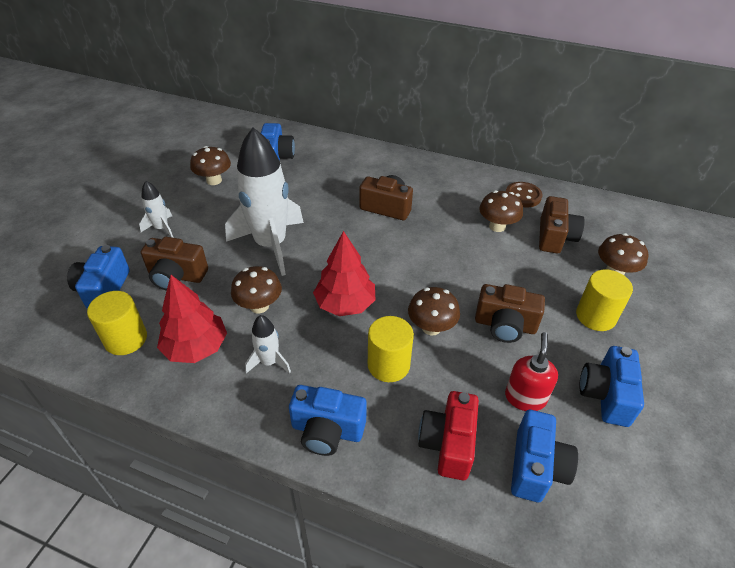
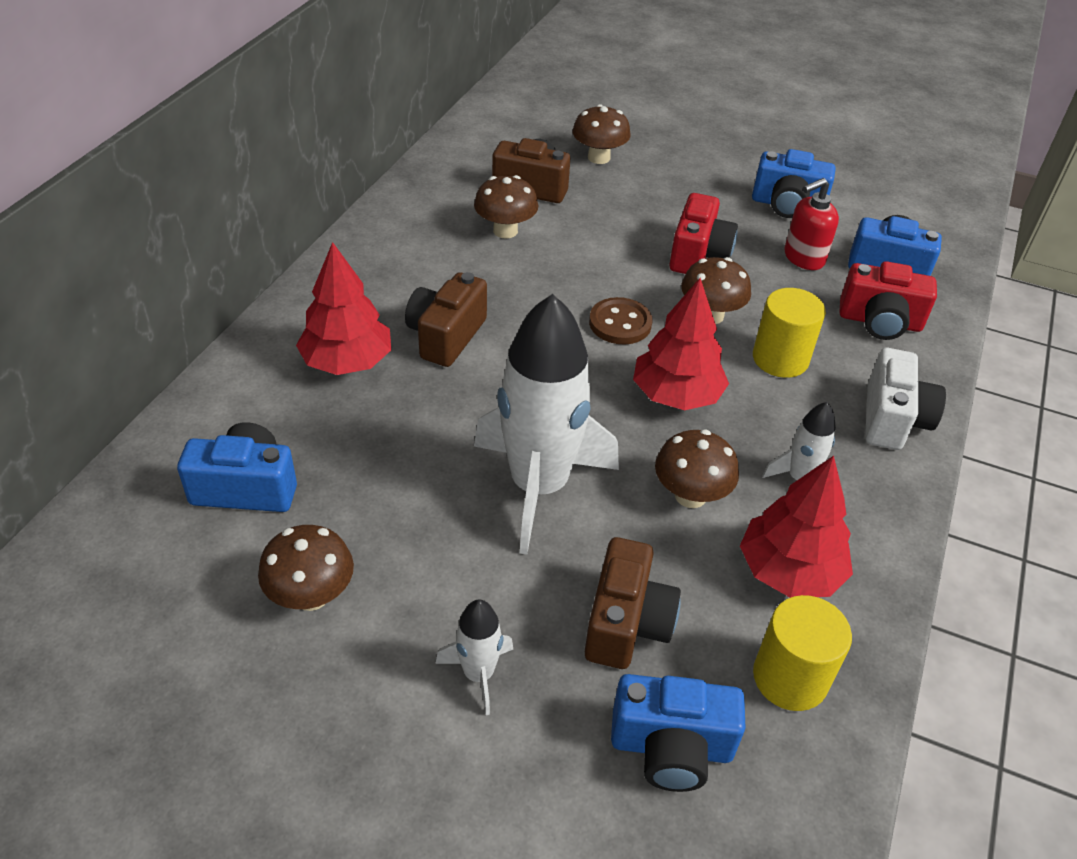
camera: 90 degrees left, 0 degrees up
(327, 430) = (892, 419): blue camera -> white camera
(361, 176) = (347, 362): none -> red tree
(505, 325) = (698, 255): brown camera -> red camera
(523, 196) = (436, 196): brown button -> brown button (620, 323)
(525, 397) = (803, 258): red soap dispenser -> red soap dispenser turned 45 degrees counterclockwise
(595, 316) = (675, 187): yellow cylinder -> none

